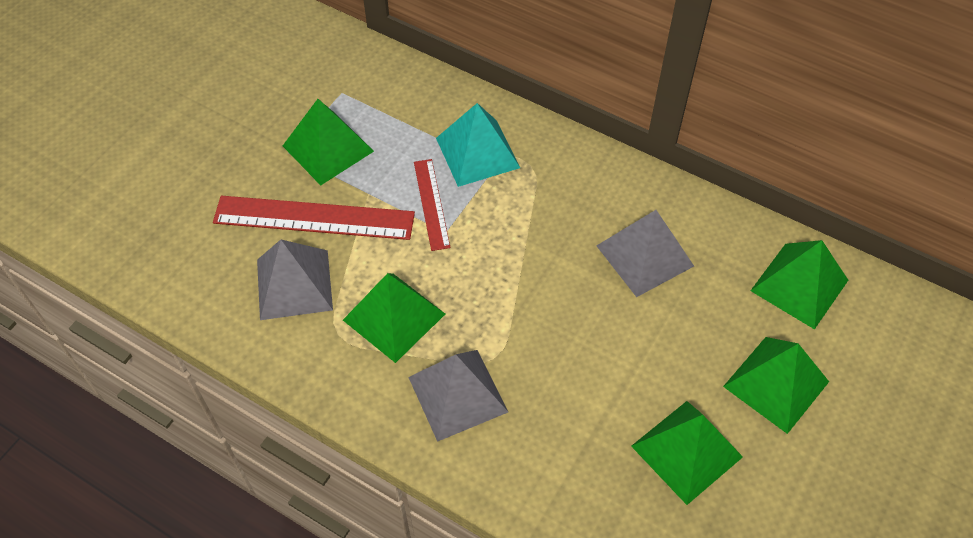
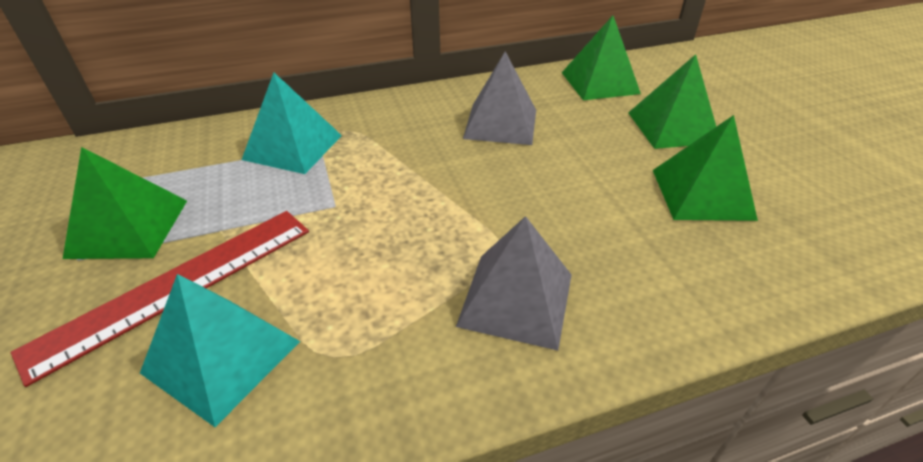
camera: 50 degrees left, 15 degrees down
(294, 284) = (222, 356): grey pyramid -> turquoise pyramid
(394, 317) = (373, 294): green pyramid -> none
(431, 204) = (296, 198): red ruler -> none

